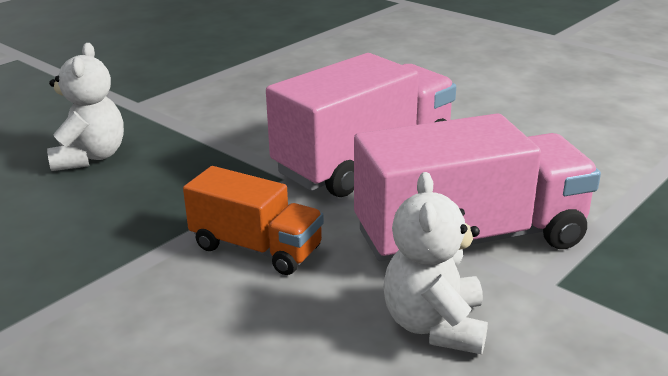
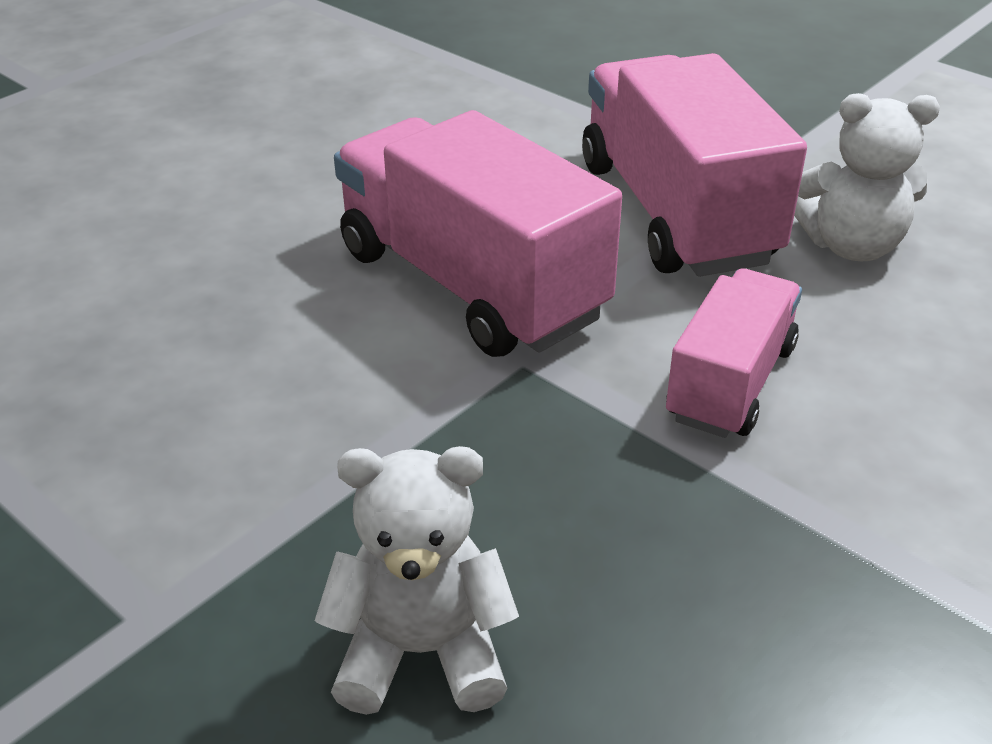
camera: 90 degrees left, 10 degrees up
(256, 248) = (730, 383): orange truck -> pink truck

